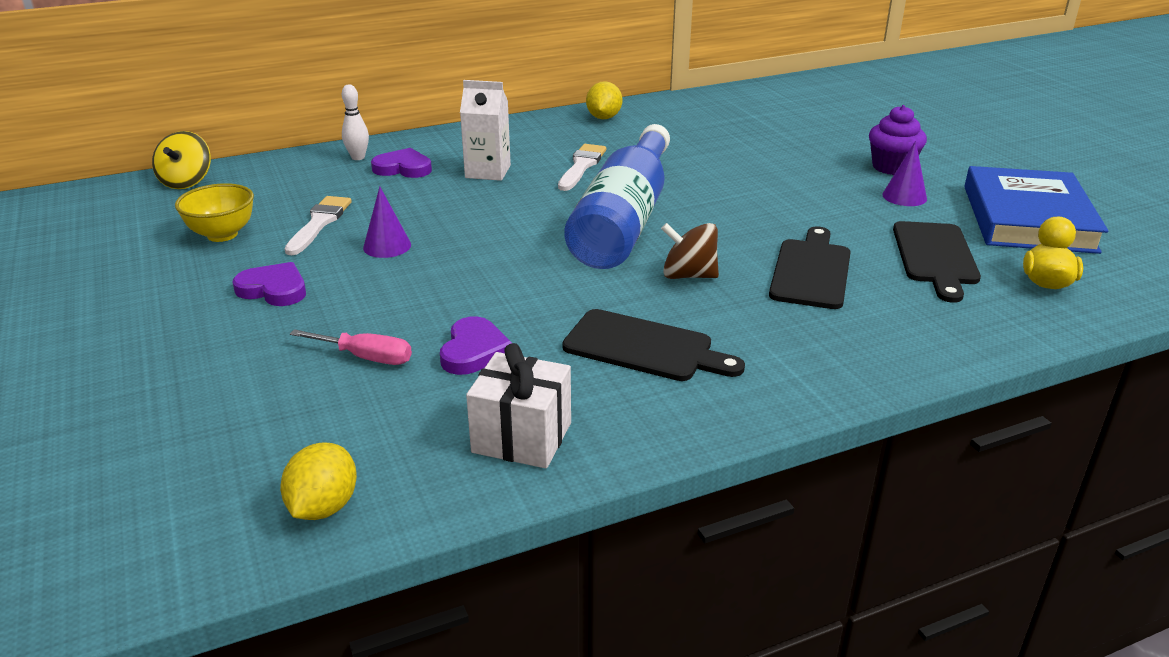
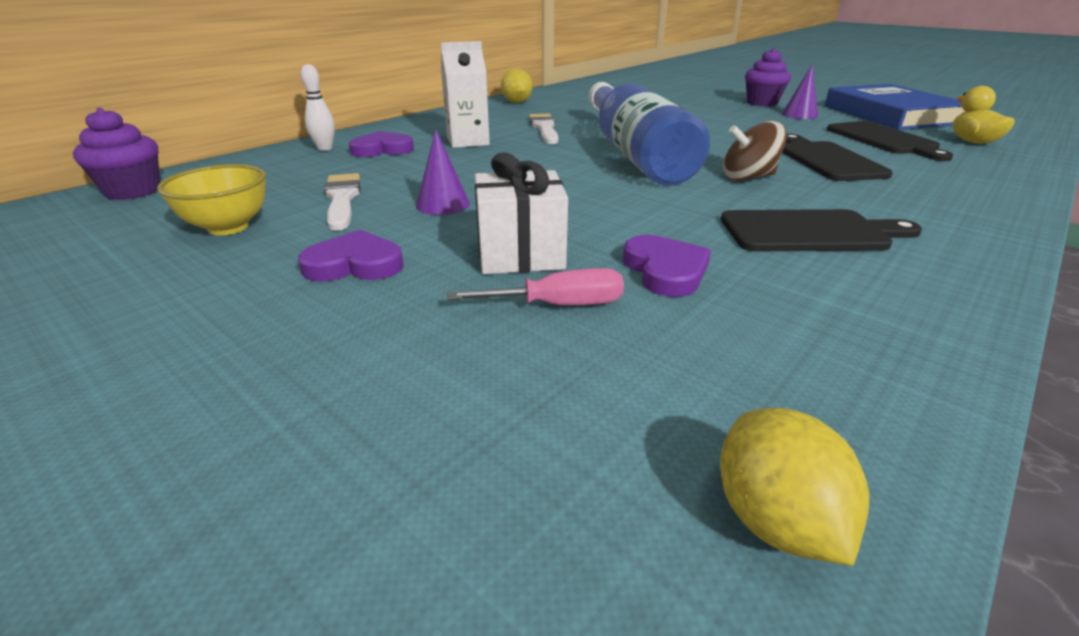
camera: 25 degrees left, 0 degrees up
(186, 182) = (133, 191): yellow spinning top -> purple cupcake
(522, 437) = (850, 339): white gift -> white gift (520, 254)

